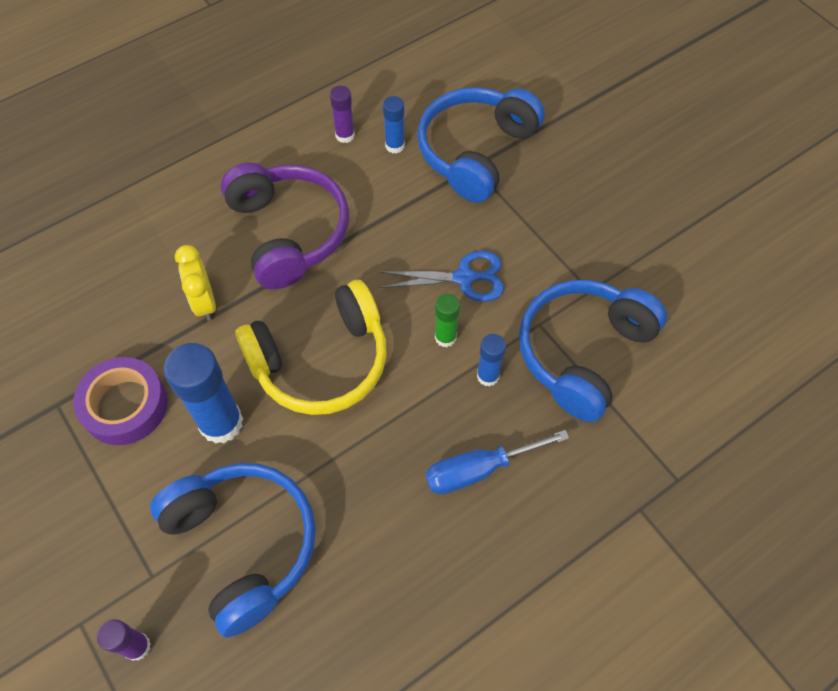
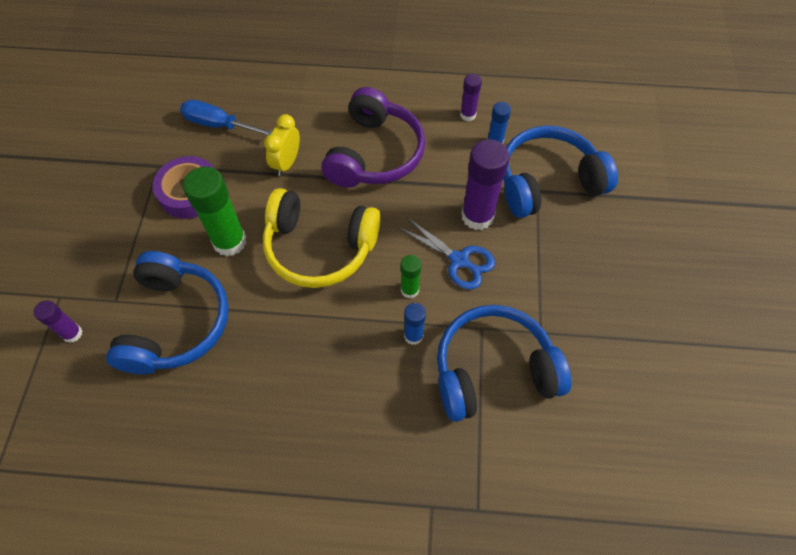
camera: 40 degrees right, 0 degrees up
(221, 423) = (230, 241): blue glue stick -> green glue stick
(443, 226) = (477, 216): none -> purple glue stick
(479, 469) = (350, 391): blue screwdriver -> blue screwdriver (219, 125)

